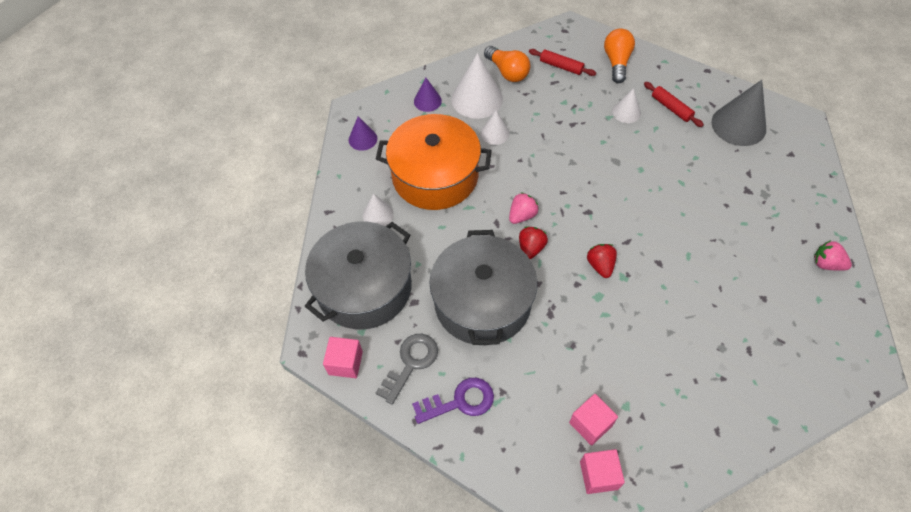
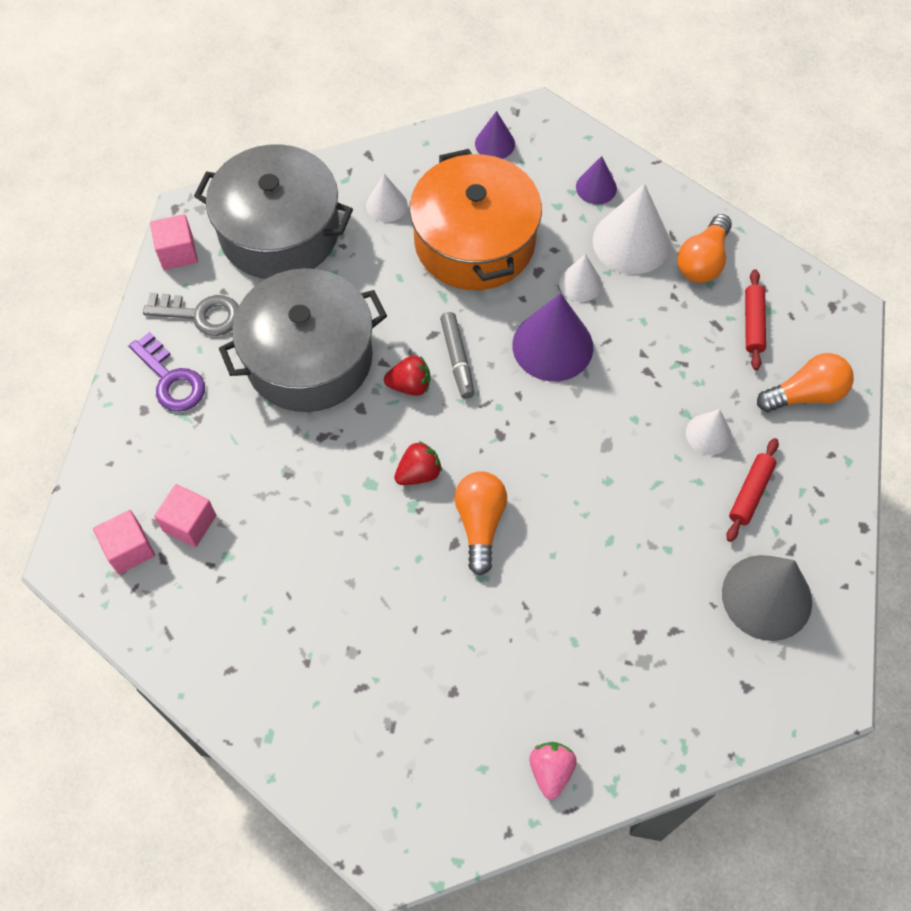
camera: 65 degrees right, 5 degrees up
(522, 215) = (457, 359): pink strawberry -> grey marker
(534, 163) = (552, 346): none -> purple cone
(649, 244) = (480, 523): none -> orange light bulb

